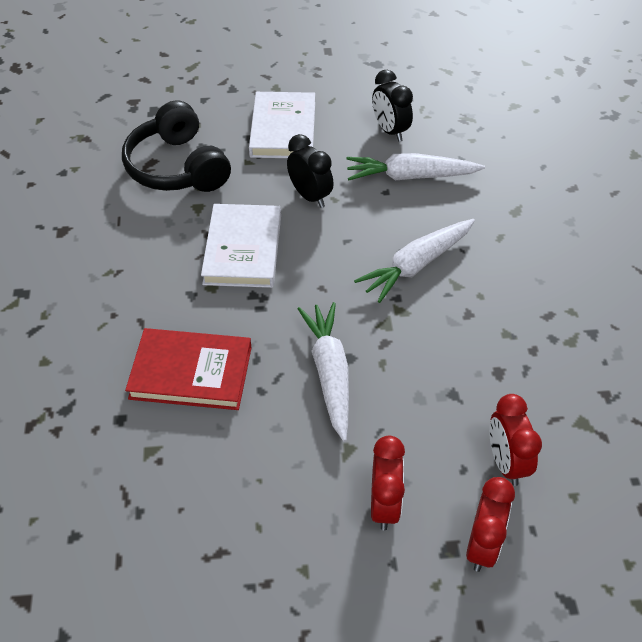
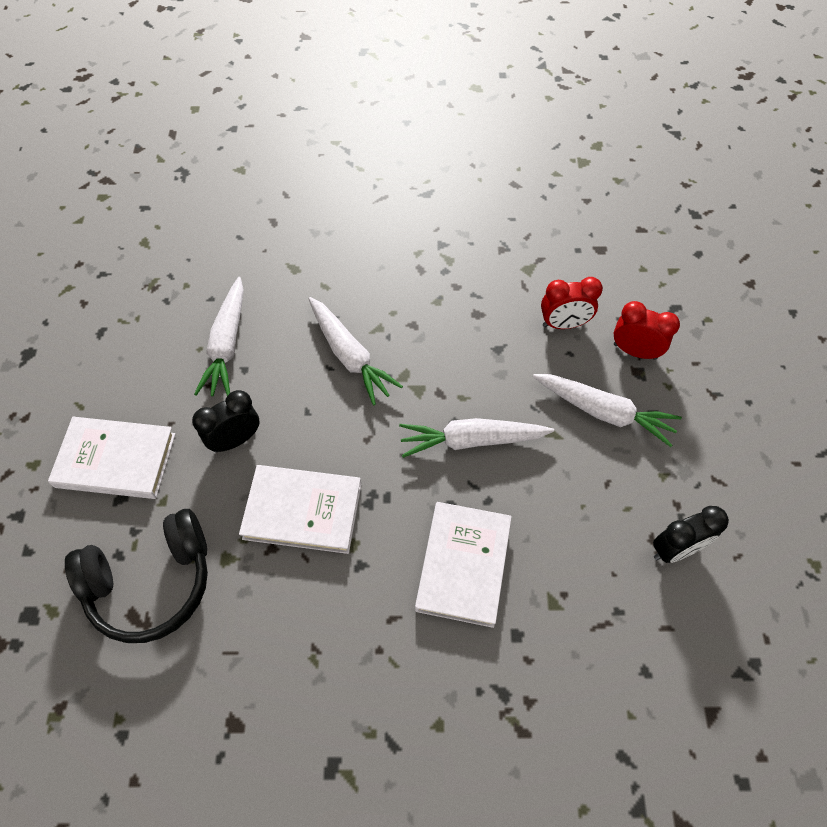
camera: 85 degrees left, 10 degrees up
(191, 372) = (463, 565): red book -> white book
(384, 505) = (603, 412): red clock -> white carrot
(390, 131) = (151, 354): black clock -> black clock (675, 549)

